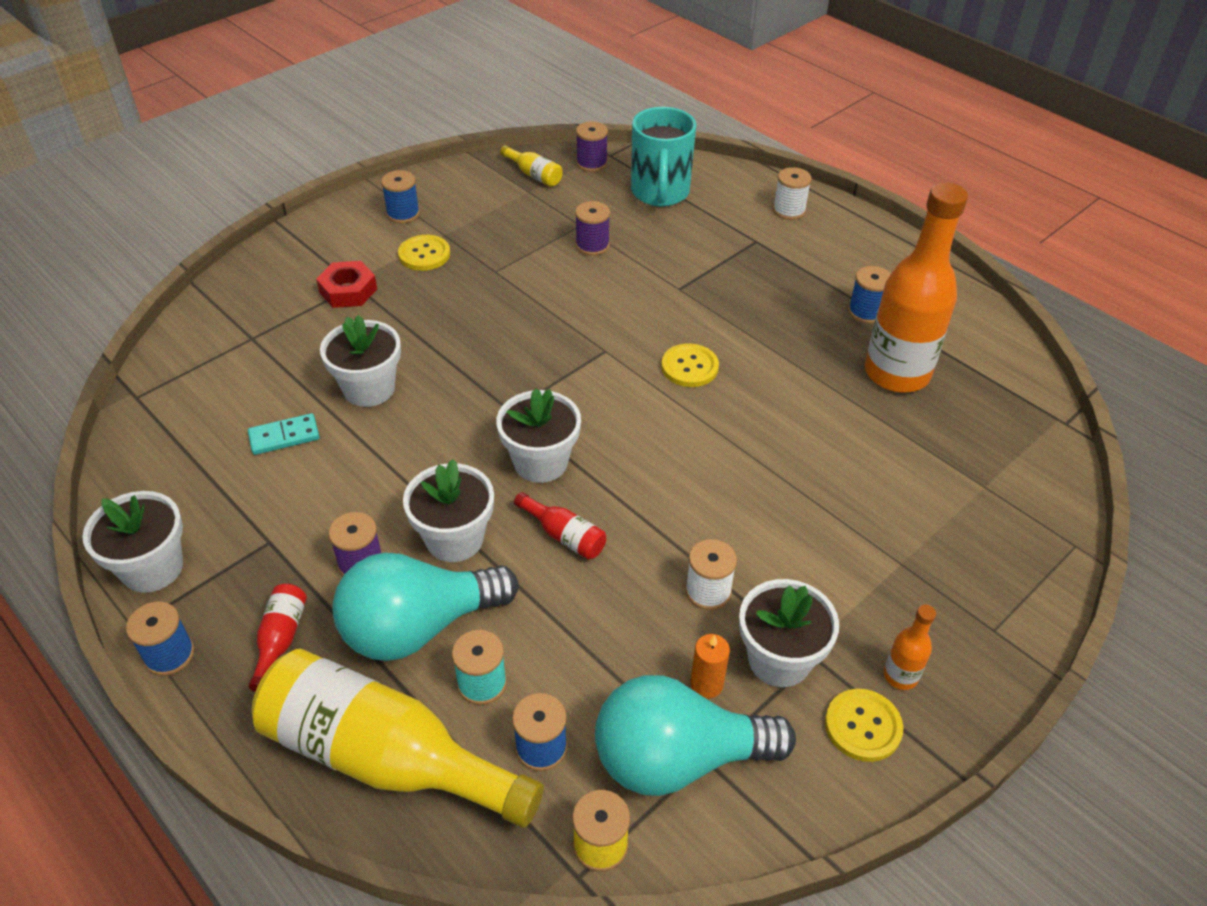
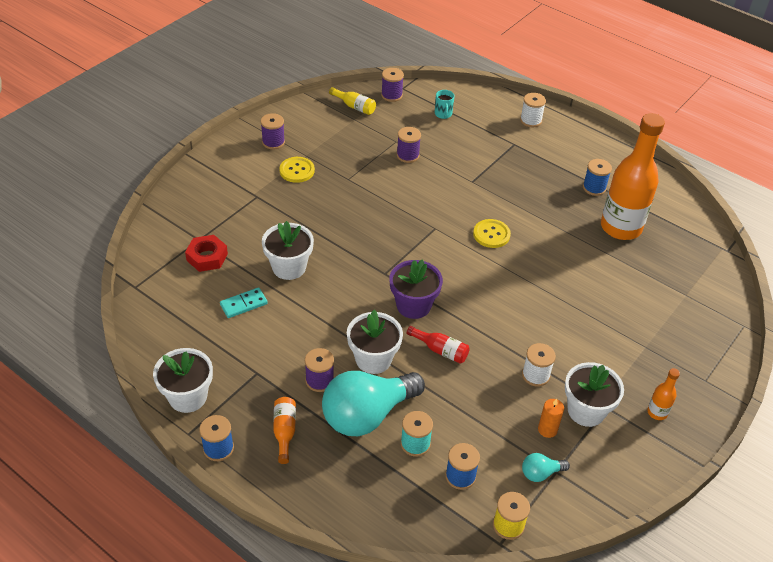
camera: 10 degrees left, 0 degrees up
(280, 640) = (284, 432): red bottle -> orange bottle
(348, 290) = (253, 200): red nut -> red nut (207, 257)
(385, 756) = (370, 492): yellow bottle -> none
(403, 214) = (273, 142): blue spool -> purple spool
(540, 462) = (413, 305): white flower pot -> purple flower pot
(660, 193) = (443, 114): turquoise mug -> turquoise mug, size x0.44
(678, 758) = (540, 473): turquoise light bulb -> turquoise light bulb, size x0.43
(863, 726) = (641, 443): yellow button -> none

